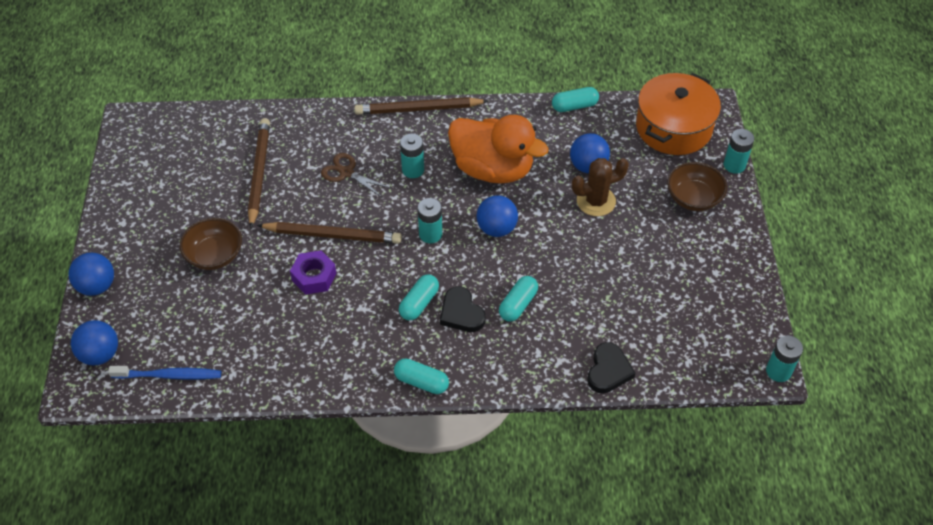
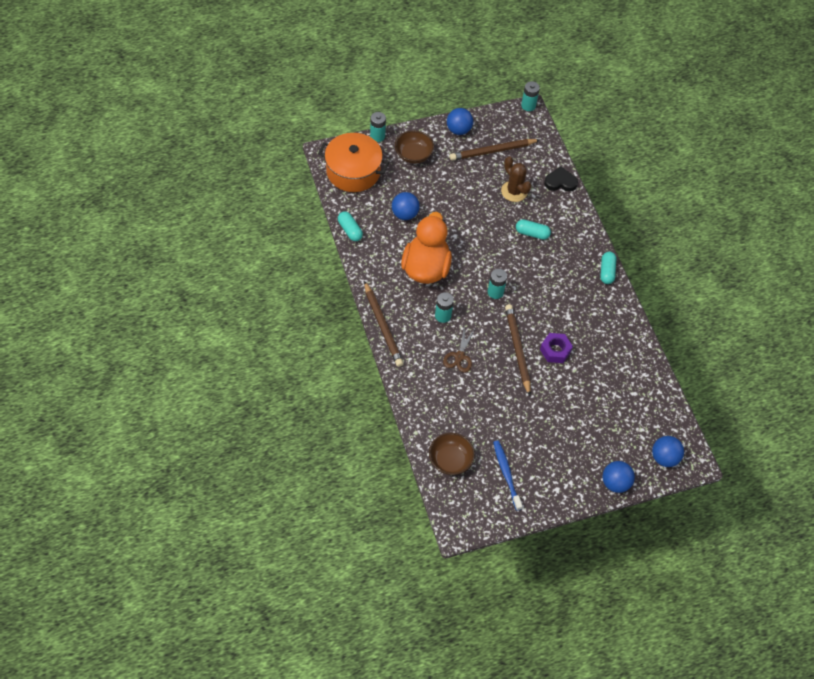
camera: 110 degrees left, 5 degrees up
(169, 375) = (661, 410): blue toothbrush -> blue toothbrush (506, 474)
(214, 255) = (561, 417): brown bowl -> brown bowl (450, 460)
(259, 173) = (479, 413): brown pencil -> brown pencil (492, 151)
(419, 303) = (552, 286): turquoise capsule -> none
(461, 313) = (550, 262): black heart -> none
(496, 228) = (477, 256): blue ball -> blue ball (458, 130)
(596, 201) = (434, 205): brown cactus -> brown cactus (514, 191)

